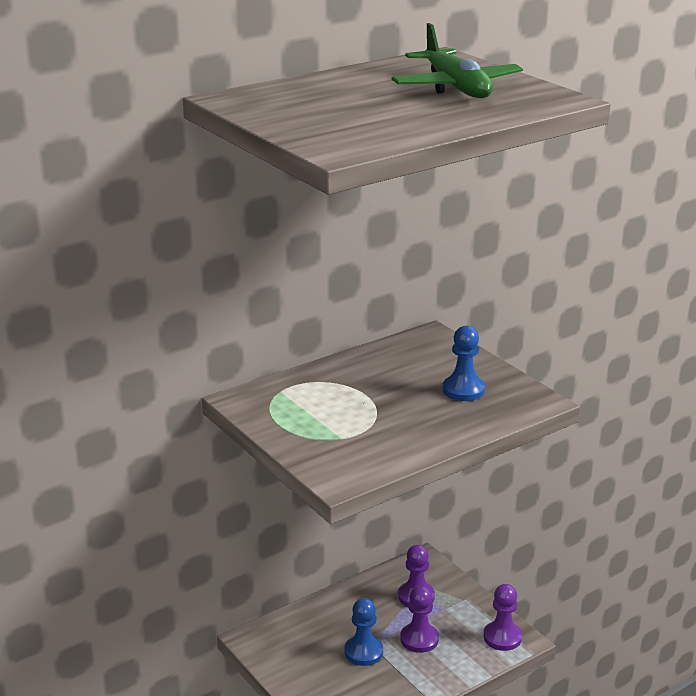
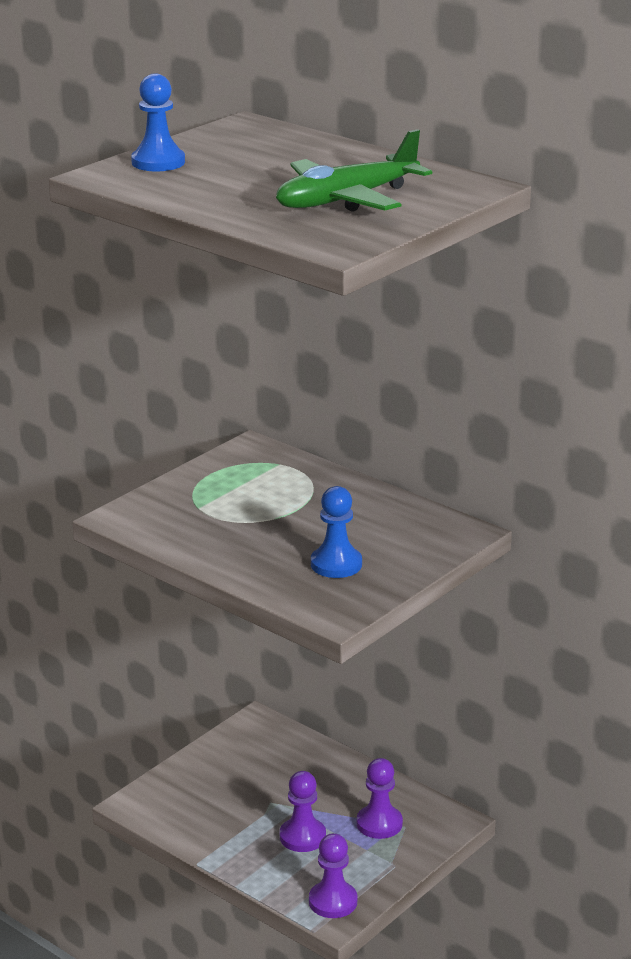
camera: 75 degrees right, 0 degrees up
(363, 652) = (264, 800): blue pawn -> blue pawn (158, 162)

